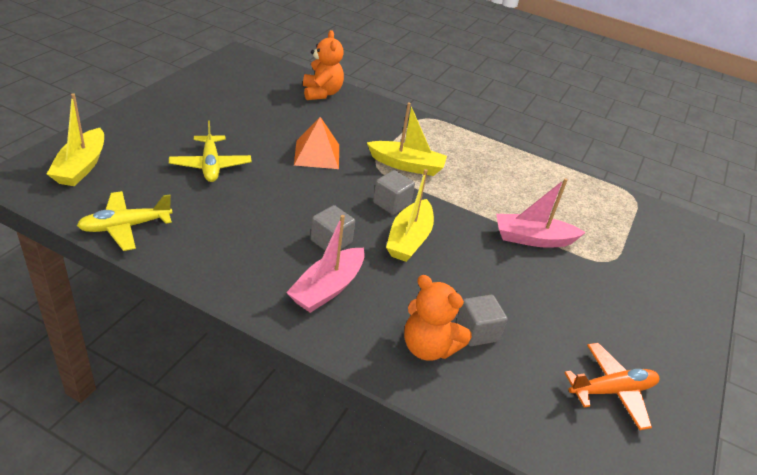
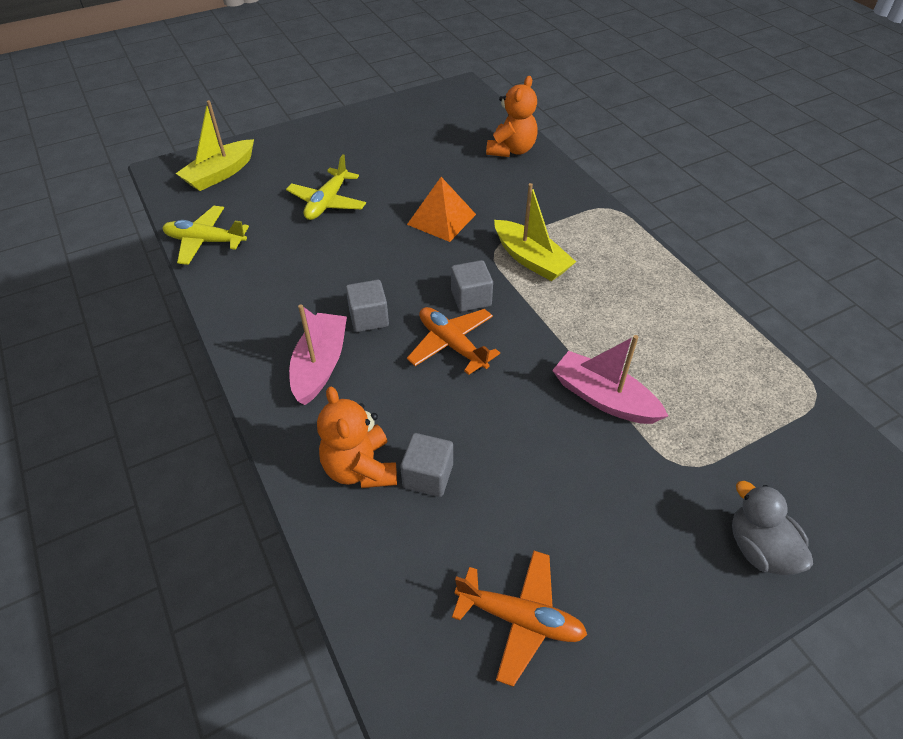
camera: 40 degrees right, 10 degrees up
(327, 288) = (320, 365): pink boat -> pink boat turned 120 degrees clockwise
(409, 239) = (452, 345): yellow boat -> orange plane
(683, 290) = (759, 548): none -> grey duck

